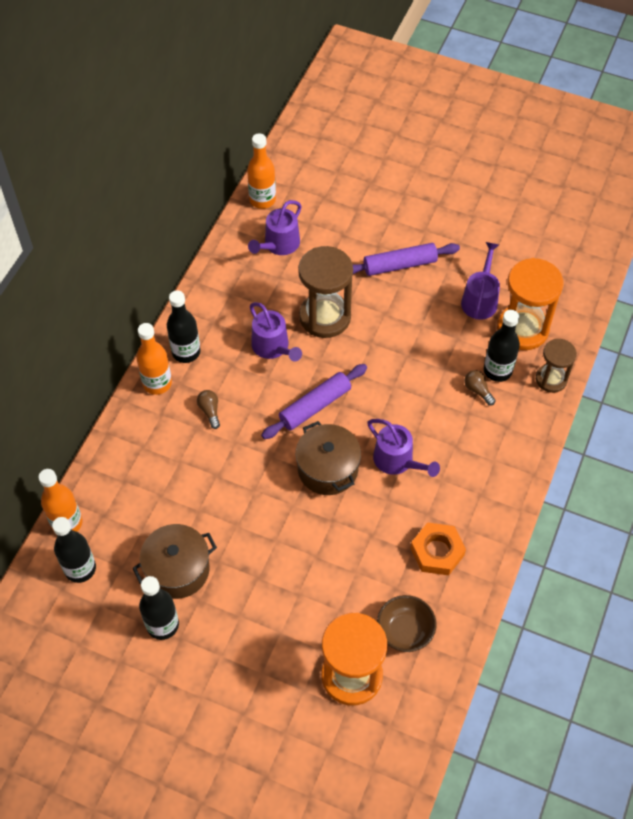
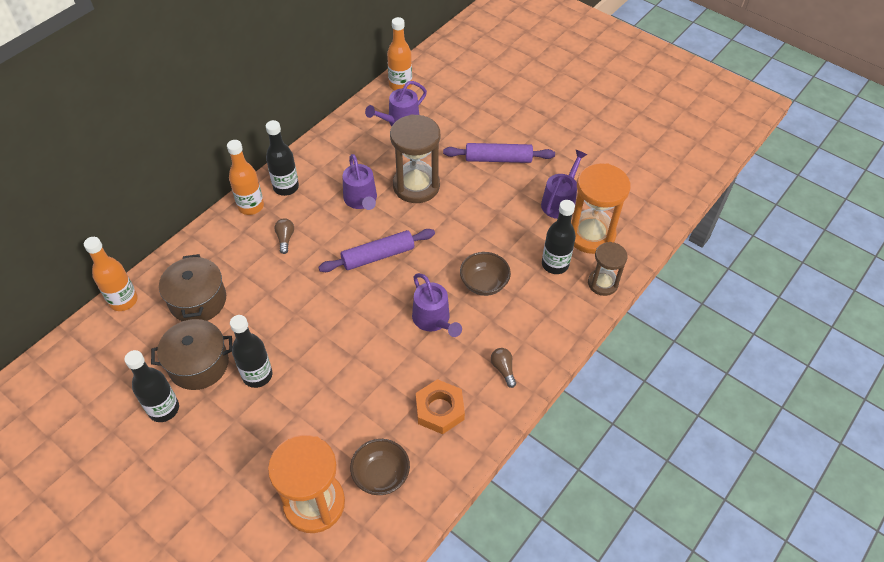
camera: 15 degrees right, 5 degrees down
(80, 569) = (116, 341): black bottle -> black bottle (257, 375)
(328, 469) = (368, 311): brown pot -> brown pot (198, 300)
(434, 409) = (484, 284): none -> brown bowl
(478, 390) = (530, 277): brown light bulb -> brown light bulb (503, 369)

